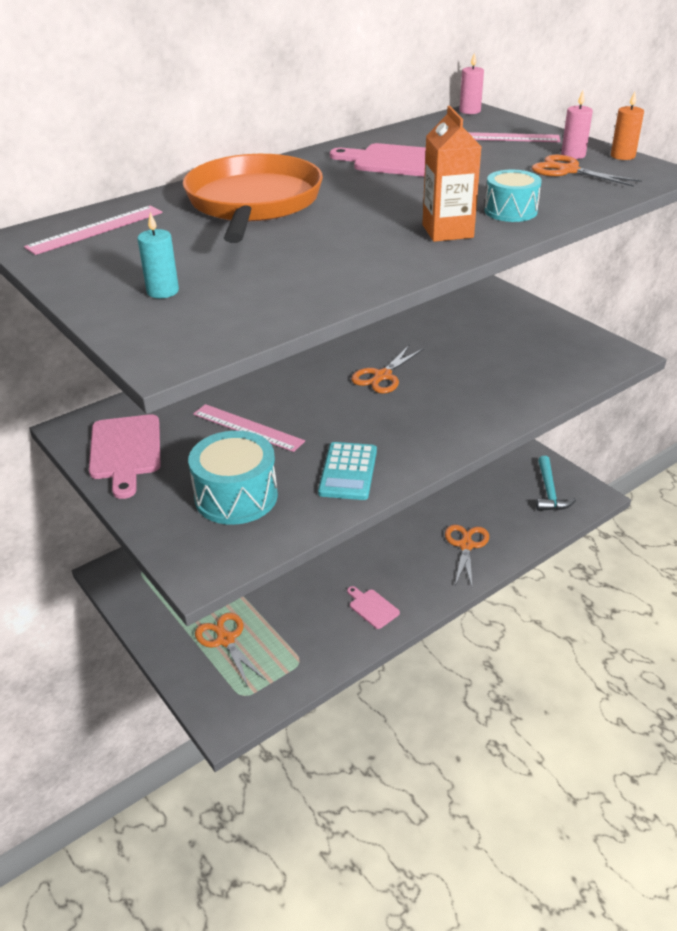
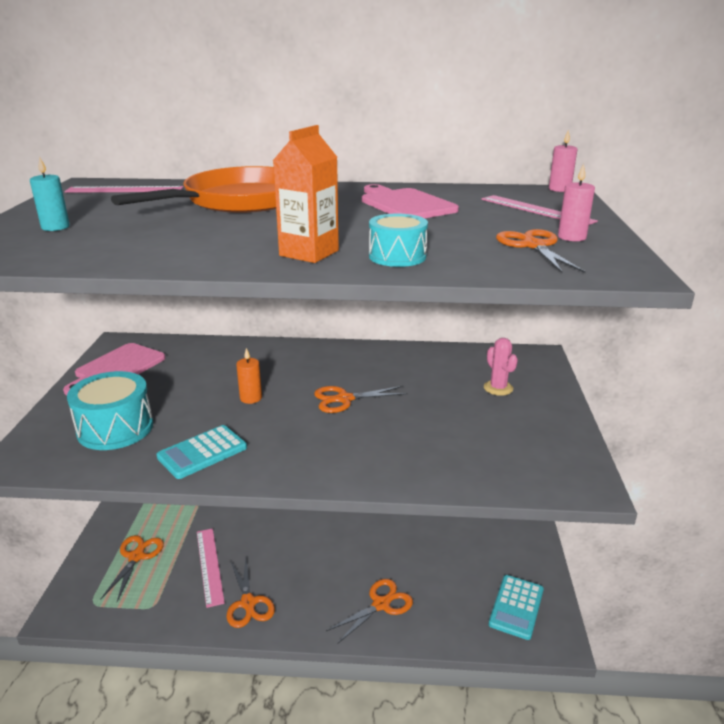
camera: 40 degrees right, 10 degrees down
(248, 427) = (201, 389): pink ruler -> pink ruler (210, 565)
(372, 607) = (248, 603): pink cutting board -> orange scissors
(475, 315) = (498, 388): none -> pink cactus
(549, 491) = (516, 607): turquoise hammer -> turquoise calculator
(622, 156) = (624, 250): orange candle -> orange candle (251, 398)

